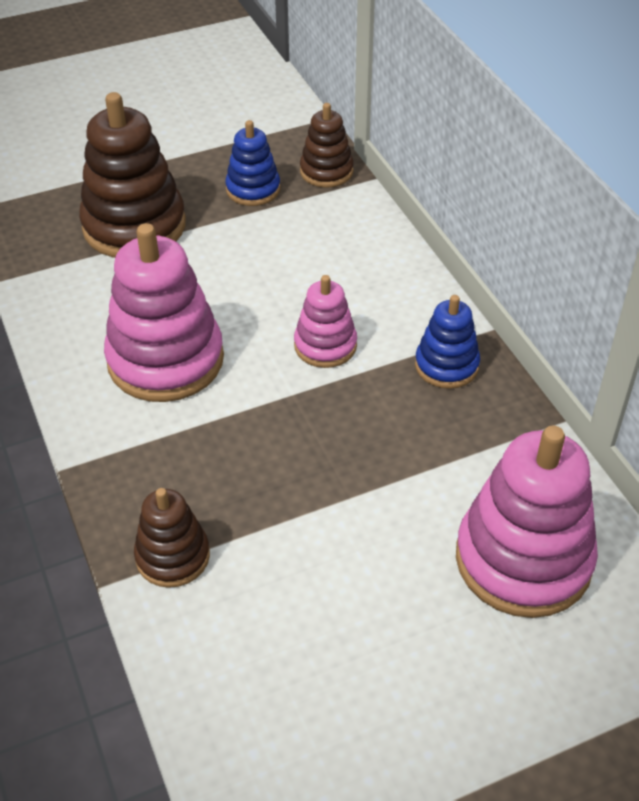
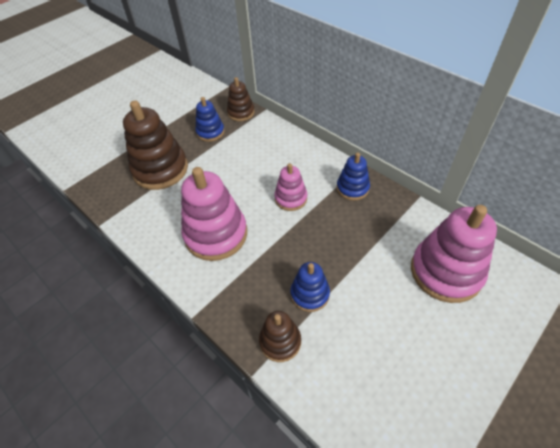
camera: 20 degrees left, 5 degrees up
(263, 506) = (310, 294): none -> blue stacking toy

